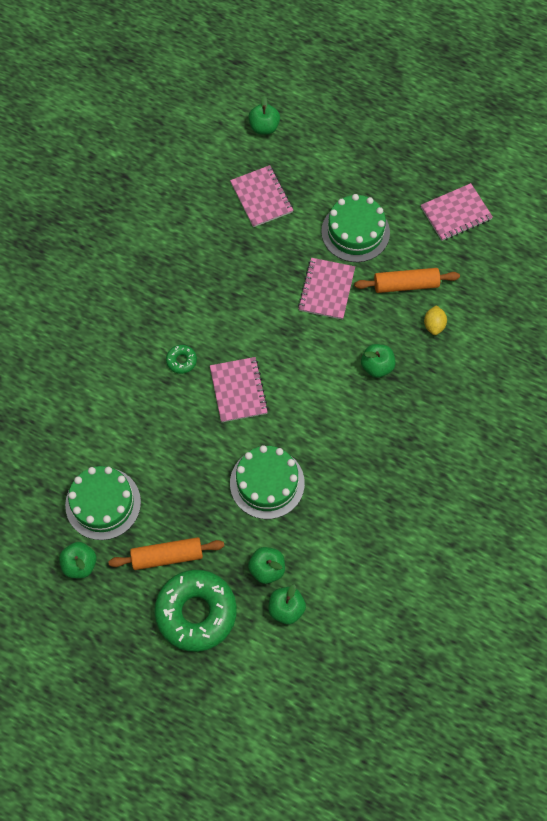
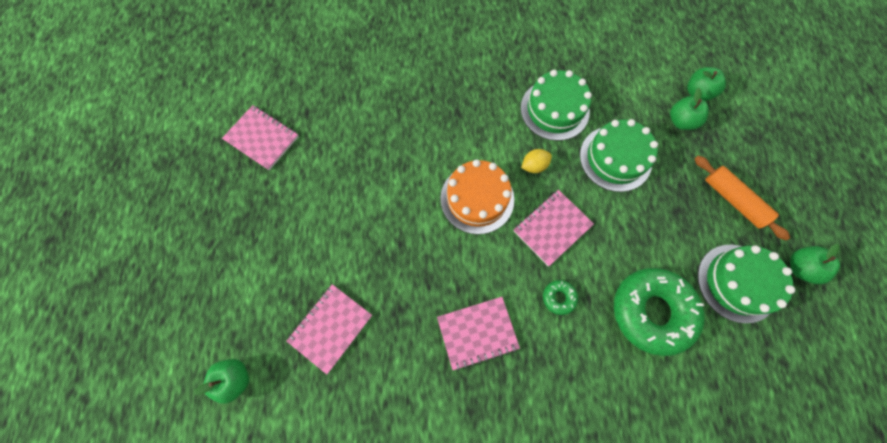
camera: 120 degrees left, 5 degrees up
(196, 612) = (754, 152): green donut -> green donut (651, 311)
(300, 348) = (477, 198): none -> orange cake
(326, 289) = (404, 207): pink notebook -> pink notebook (477, 332)
(355, 232) = (326, 214): green cake -> green cake (554, 109)
(377, 366) = (455, 128): green apple -> none
(406, 285) = (361, 144): orange rolling pin -> none
(434, 325) = (389, 104): yellow lemon -> yellow lemon (534, 166)

